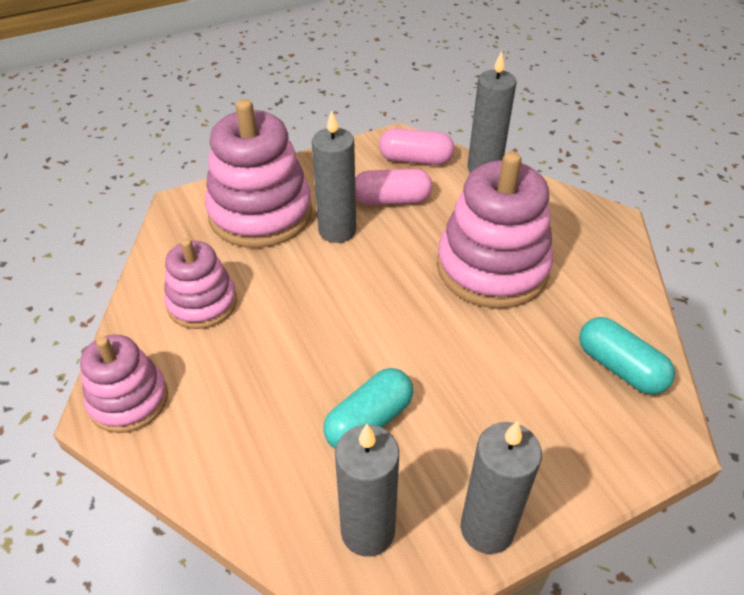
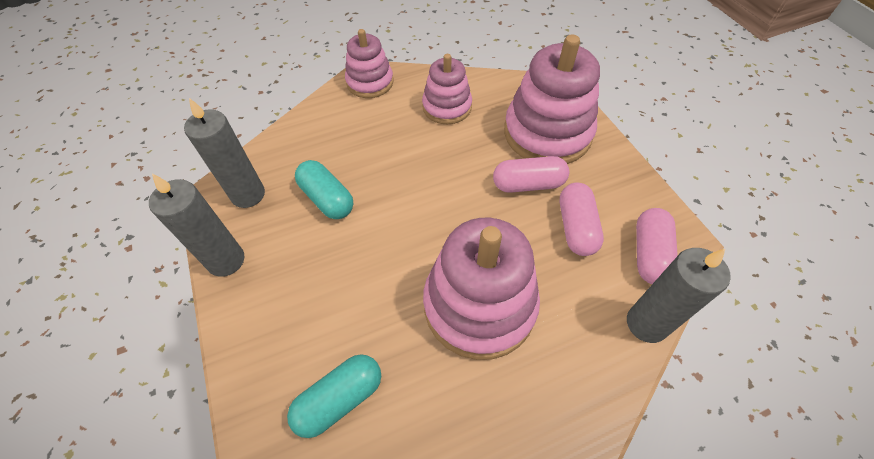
camera: 95 degrees right, 10 degrees up
(337, 231) = (528, 184): grey candle -> pink capsule

